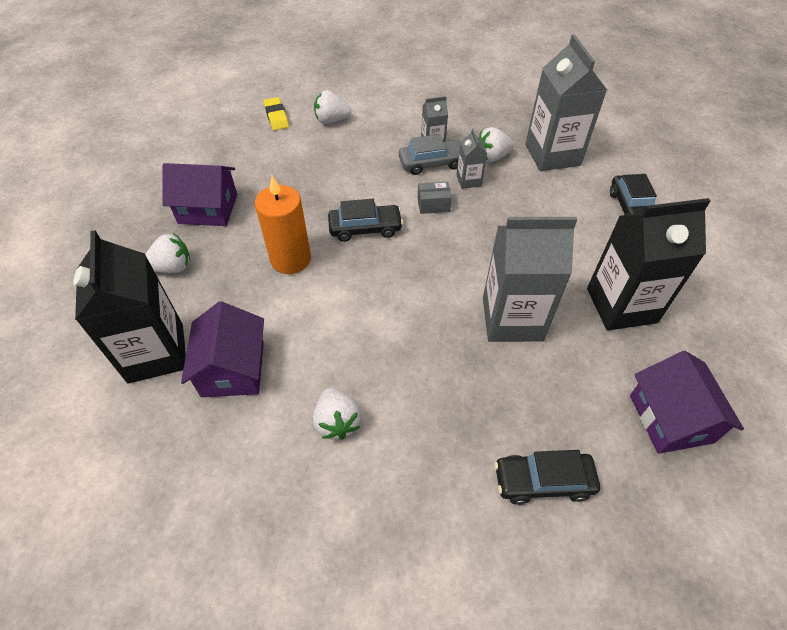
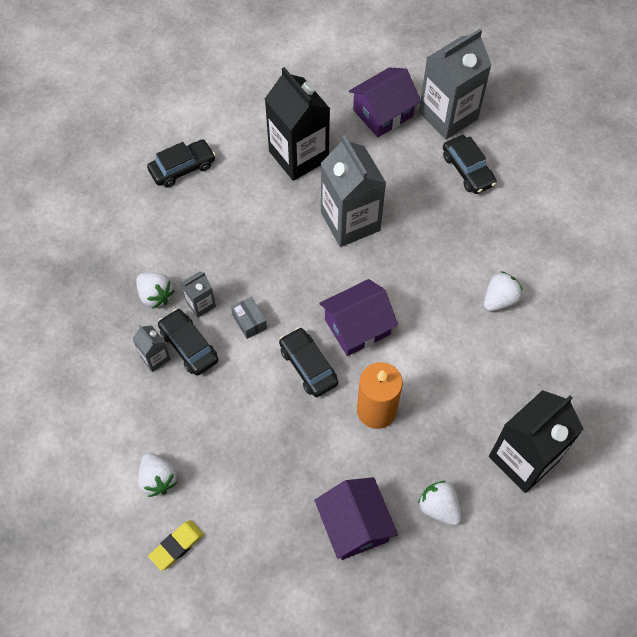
camera: 115 degrees left, 10 degrees up
(233, 369) = (502, 392): purple house -> purple house (357, 327)
(432, 163) = (189, 346): grey car -> black car
(552, 155) = (129, 245): grey carton -> grey carton (448, 115)

